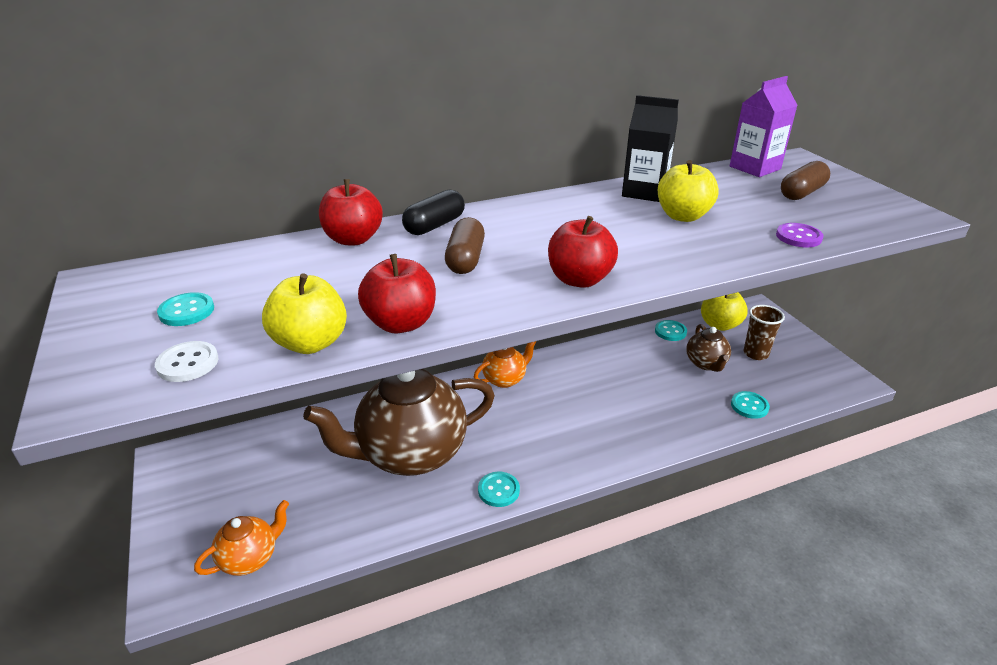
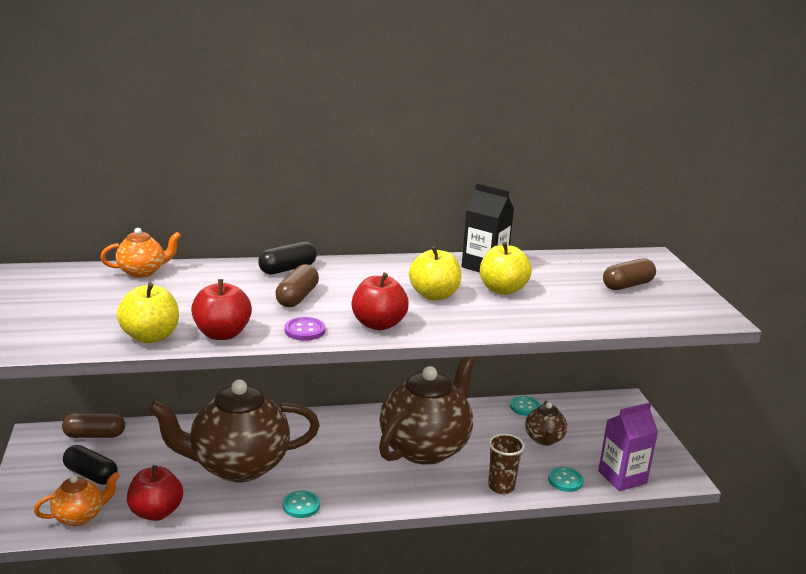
camera: 10 degrees right, 10 degrees down
(186, 311) = (72, 303): turquoise button -> none
(188, 363) = (60, 336): white button -> none
(234, 446) = (94, 435): none -> brown capsule
(246, 498) = (91, 475): none -> black capsule
(353, 239) = (217, 271): red apple -> red apple (156, 512)
(505, 379) = (347, 422): orange teapot -> orange teapot (142, 272)
(596, 394) = (425, 447): none -> brown teapot
(720, 325) = (577, 409): yellow apple -> yellow apple (434, 295)
(755, 168) = (603, 259): purple carton -> purple carton (622, 477)
(755, 353) = (598, 439): brown cup -> brown cup (501, 487)
(798, 237) = (590, 319): purple button -> purple button (305, 330)

